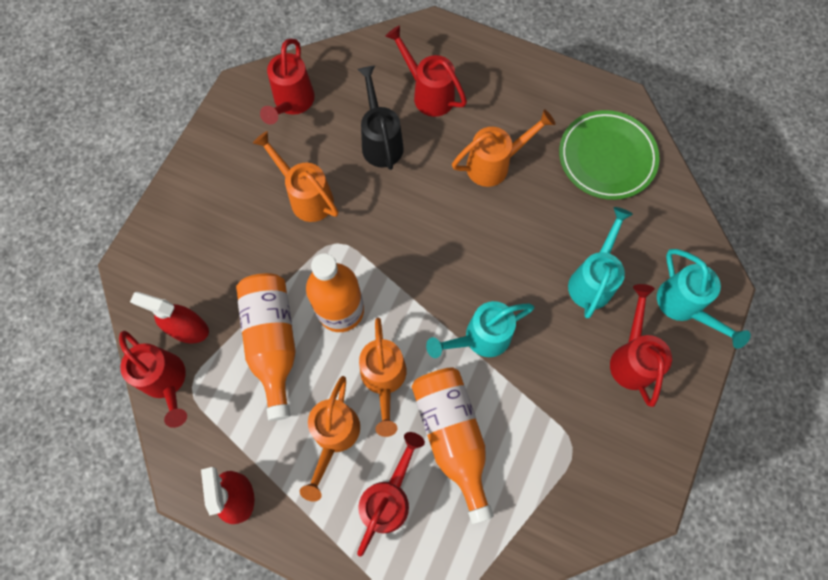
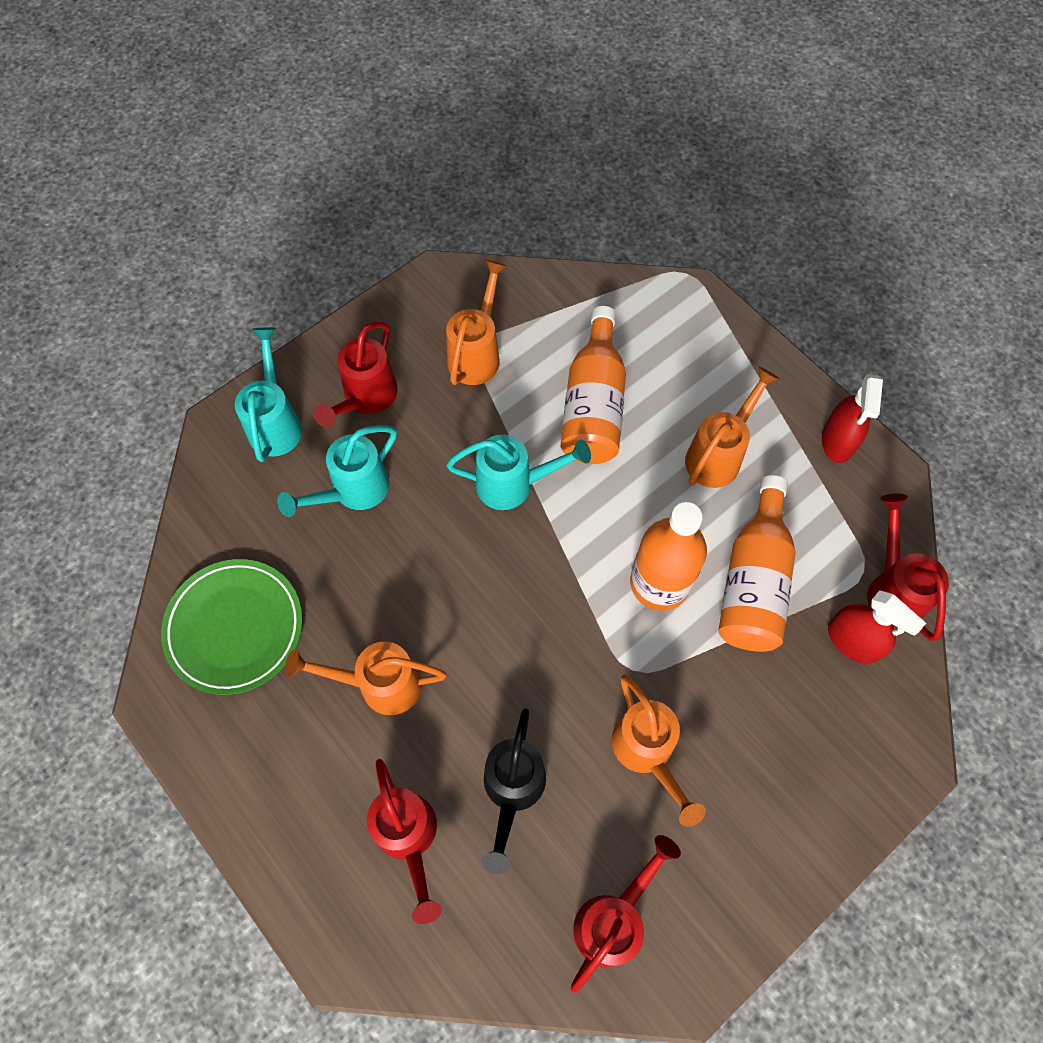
camera: 155 degrees left, 5 degrees down
(384, 380) = (641, 487): orange watering can -> orange watering can (477, 353)
(389, 497) = (683, 379): red watering can -> none

